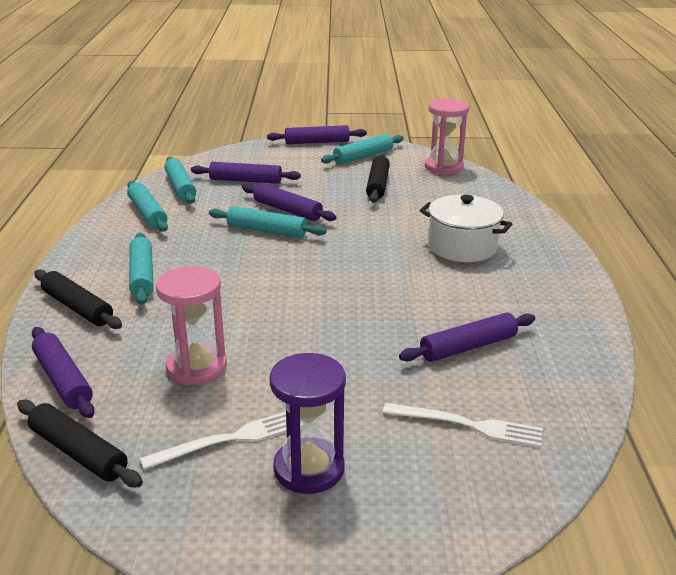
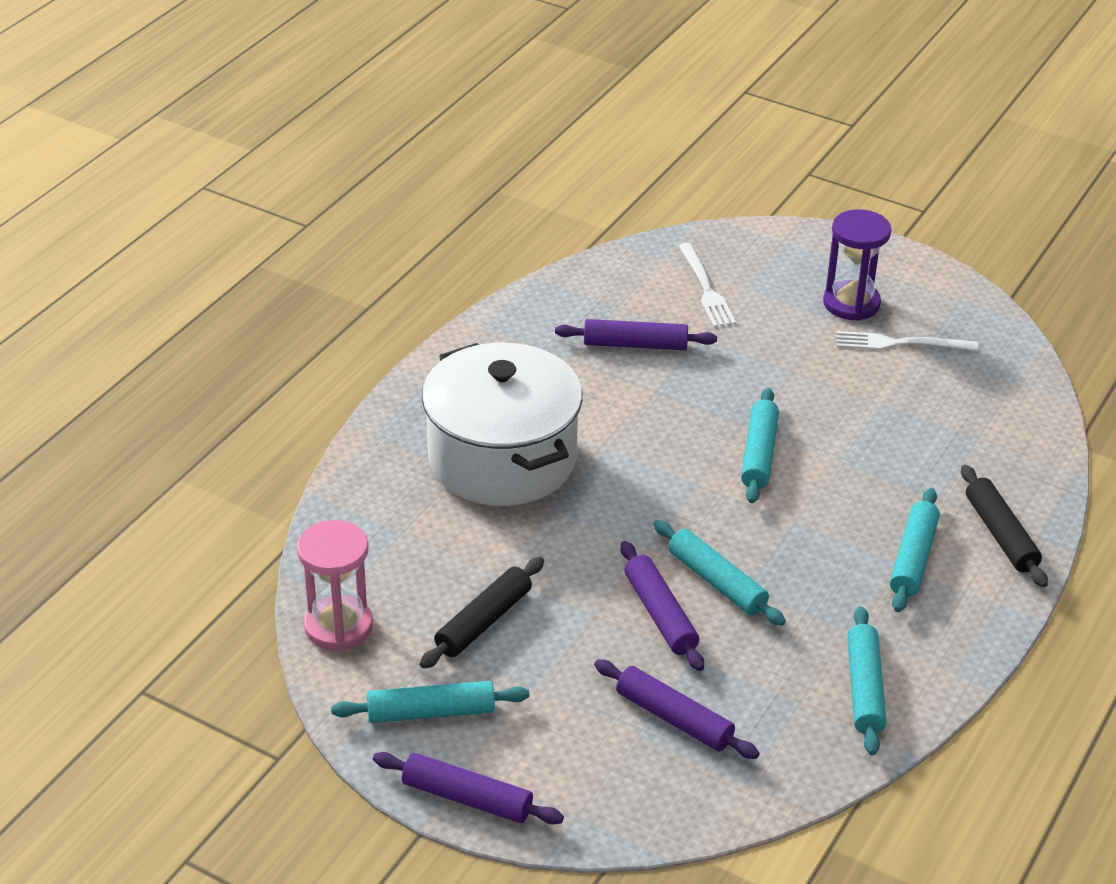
camera: 150 degrees left, 10 degrees up
(63, 380) = (1028, 447): purple rolling pin -> none
(78, 452) = (1025, 375): black rolling pin -> none
(180, 187) = (787, 743): turquoise rolling pin -> turquoise rolling pin (759, 454)
(196, 367) = (899, 415): pink hourglass -> none
(462, 247) = (502, 459): white pot -> white pot, size x1.62
(468, 425) = (706, 288): white fork -> white fork turned 150 degrees counterclockwise

